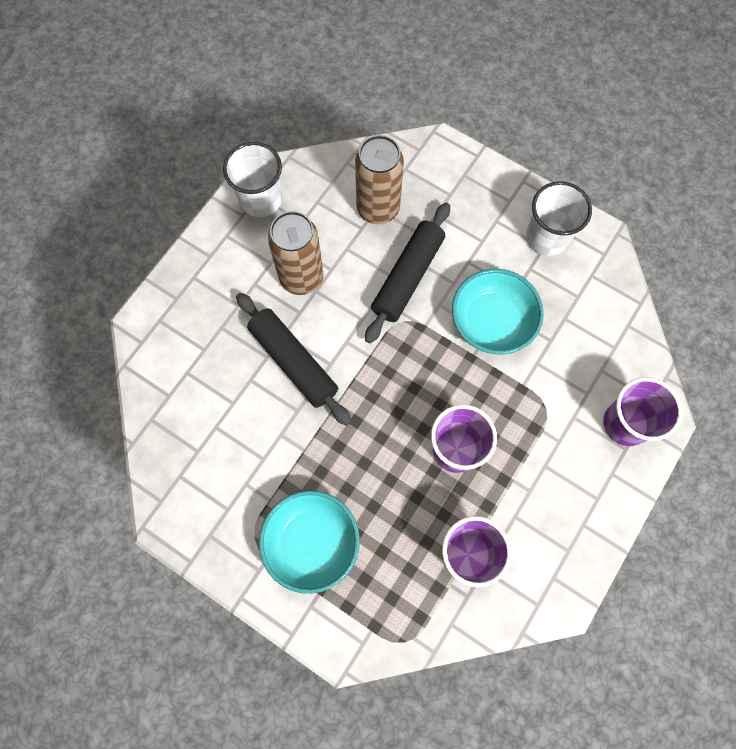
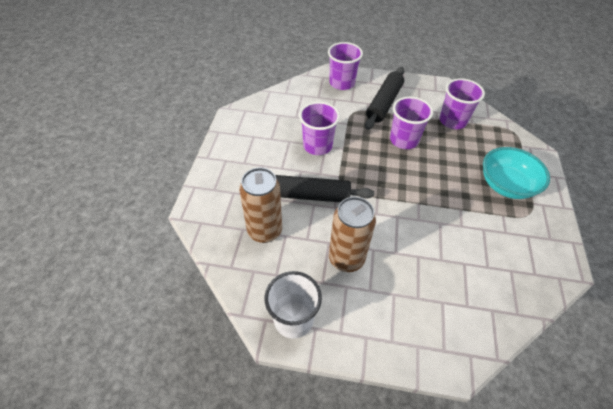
camera: 115 degrees left, 20 degrees down
(293, 362) = (411, 238): black rolling pin -> black rolling pin (384, 103)
(492, 322) = (317, 146): turquoise bowl -> purple cup
(547, 237) = (245, 136): white cup -> none

